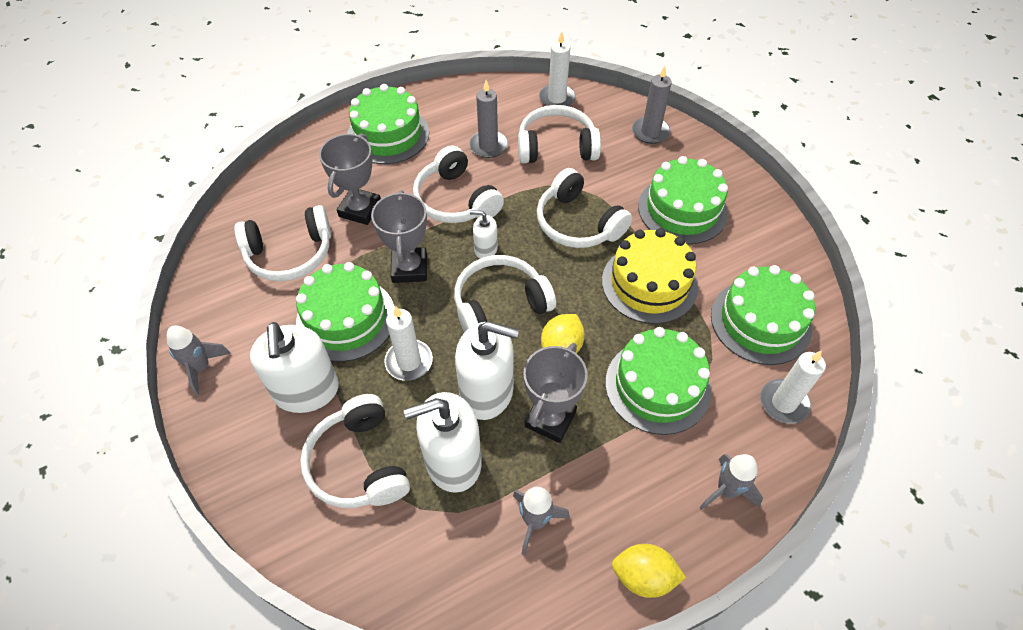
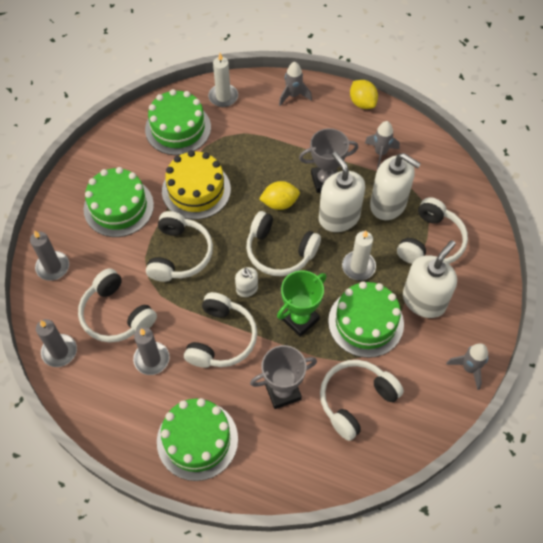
camera: 130 degrees left, 5 degrees up
(290, 253) = (356, 400): white headphones -> white headphones turned 75 degrees counterclockwise
(409, 268) = (300, 319): grey trophy -> green trophy
(557, 98) = (59, 351): white candle -> grey candle
(657, 386) = (262, 149): green cake -> none

